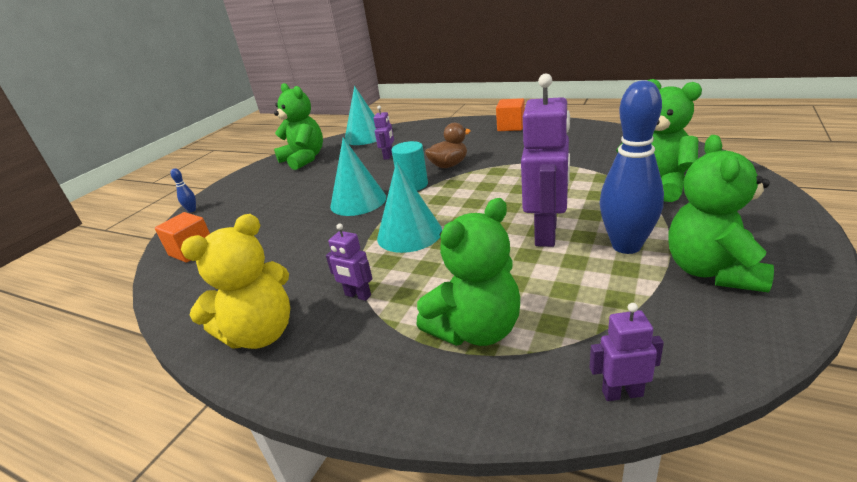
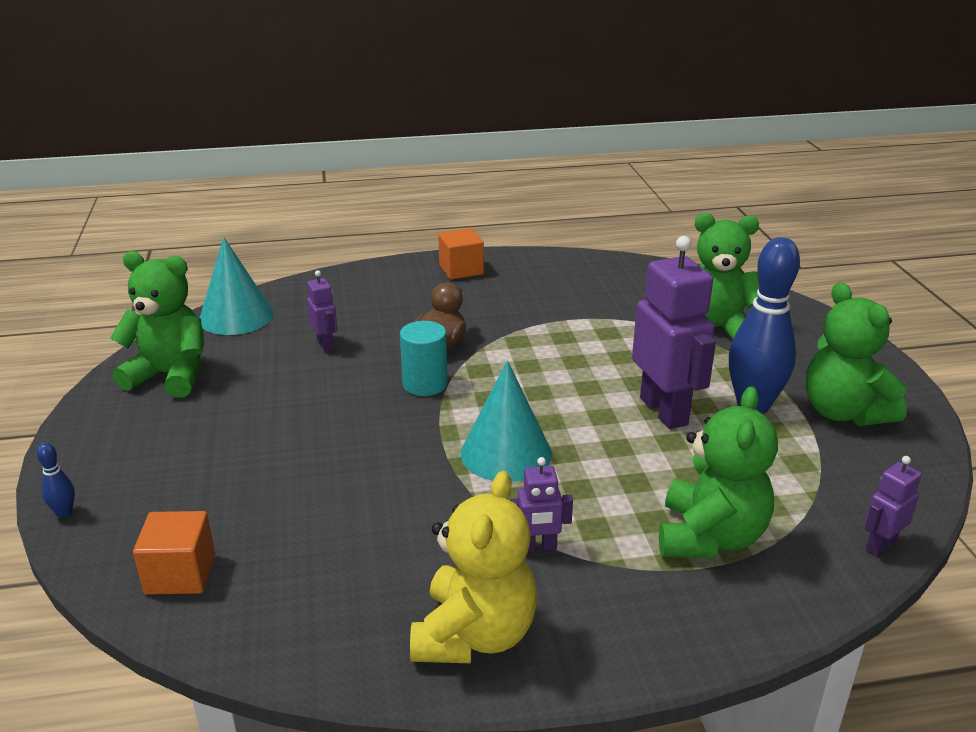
camera: 40 degrees left, 0 degrees up
(358, 201) = (371, 426): turquoise cone -> none

